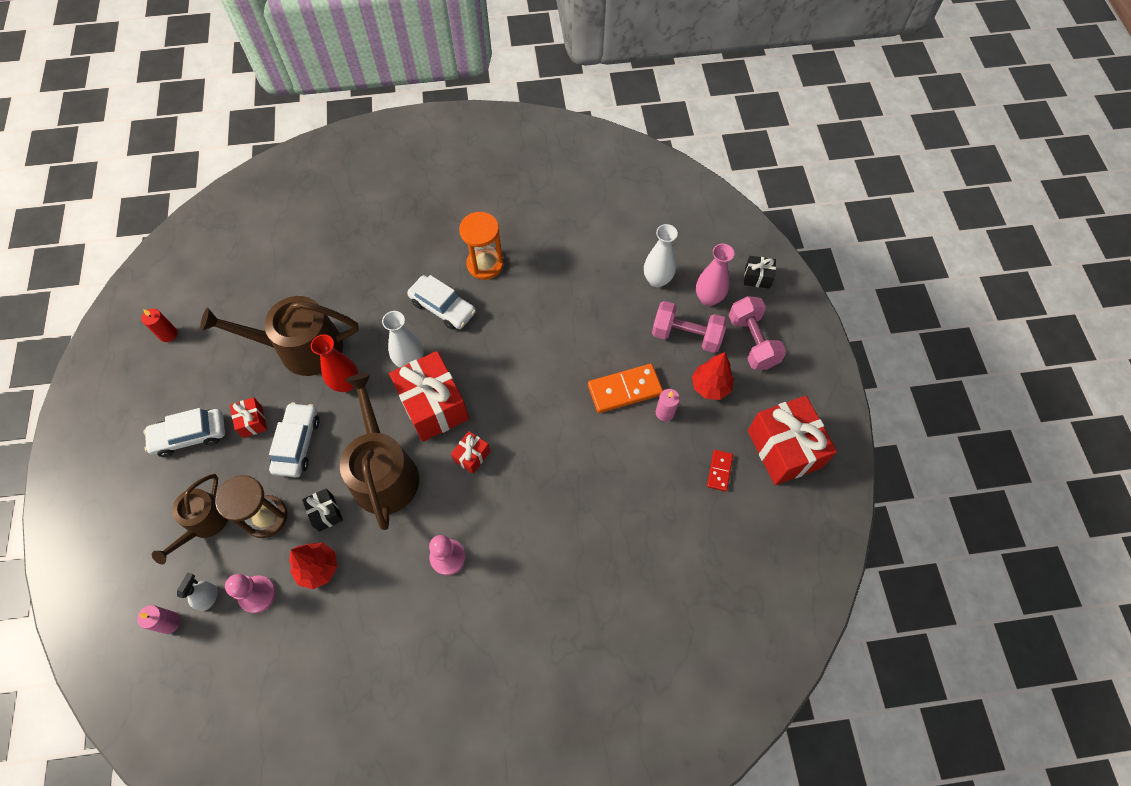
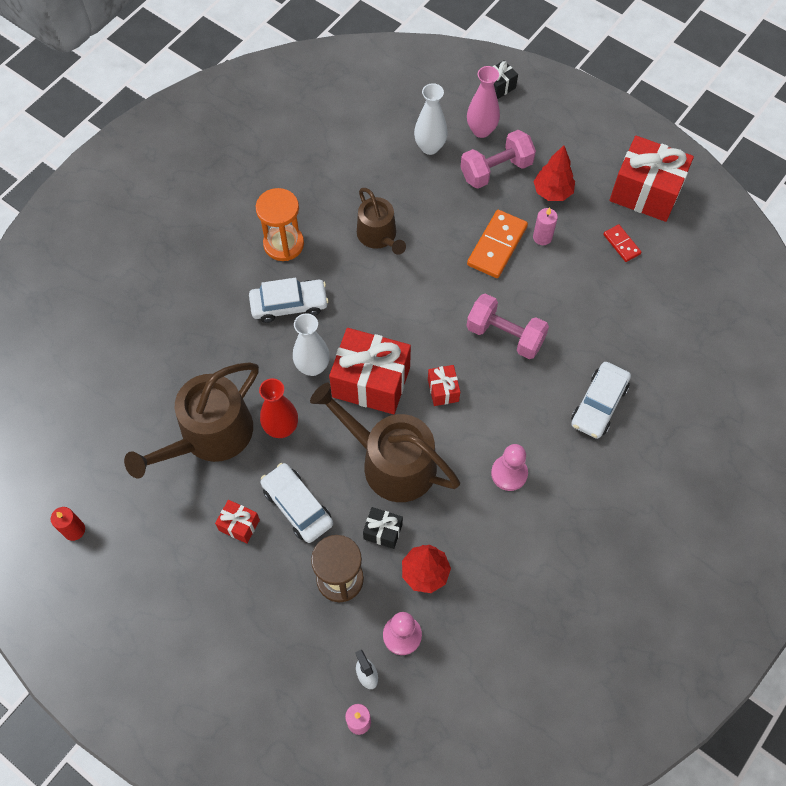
camera: 45 degrees left, 0 degrees up
(190, 435) = (199, 584): white car -> white car (599, 404)
(204, 523) = (295, 631): brown watering can -> brown watering can (379, 236)
(752, 341) = (545, 136): pink dumbbell -> pink dumbbell (505, 335)

